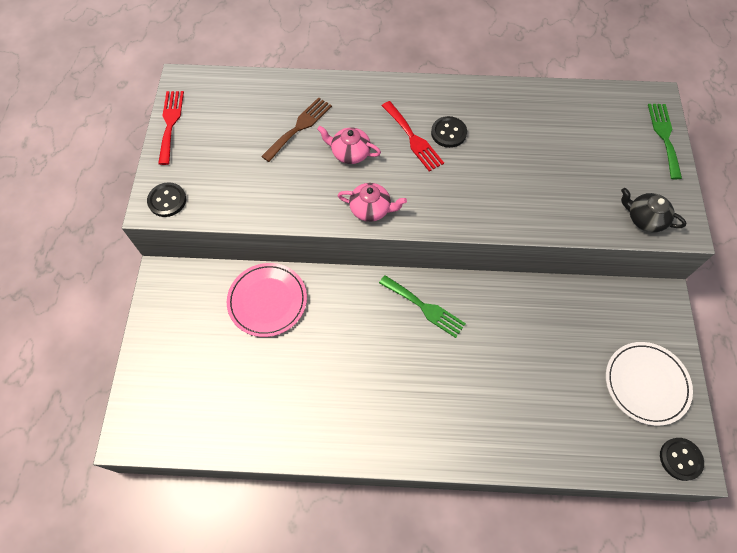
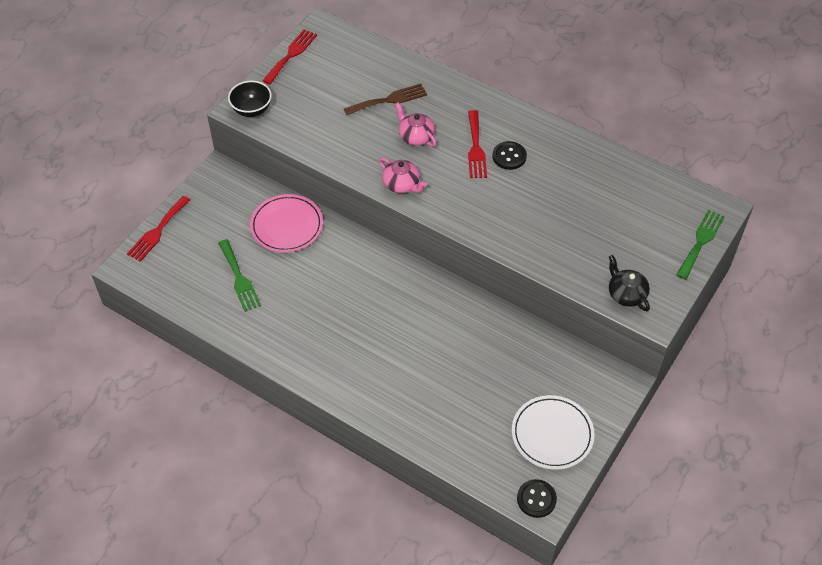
camera: 30 degrees right, 10 degrees down
(137, 375) = (157, 231): none -> red fork
(167, 200) = (252, 110): black button -> black bowl
(424, 307) = (408, 289): green fork -> green fork (239, 278)

